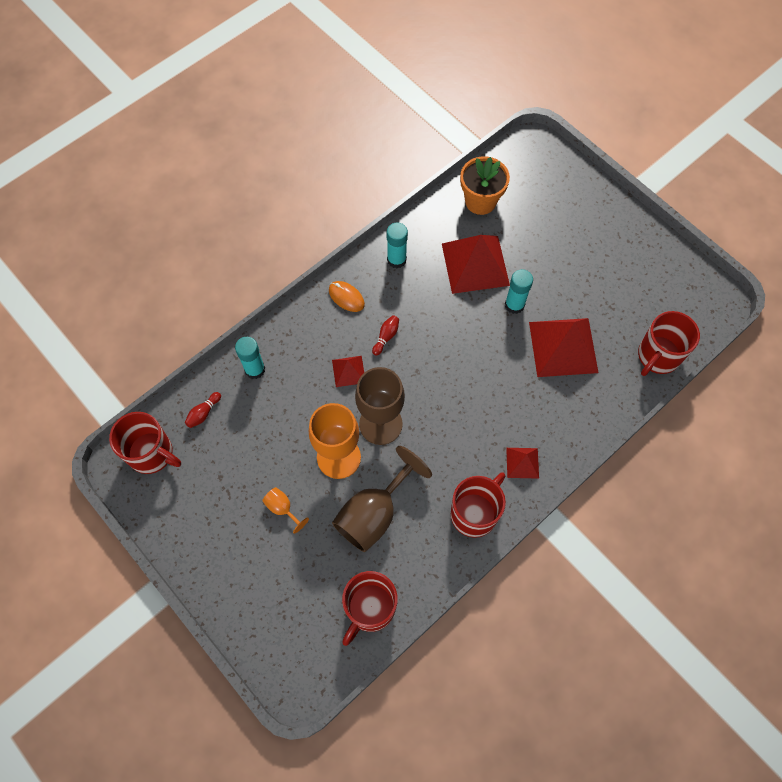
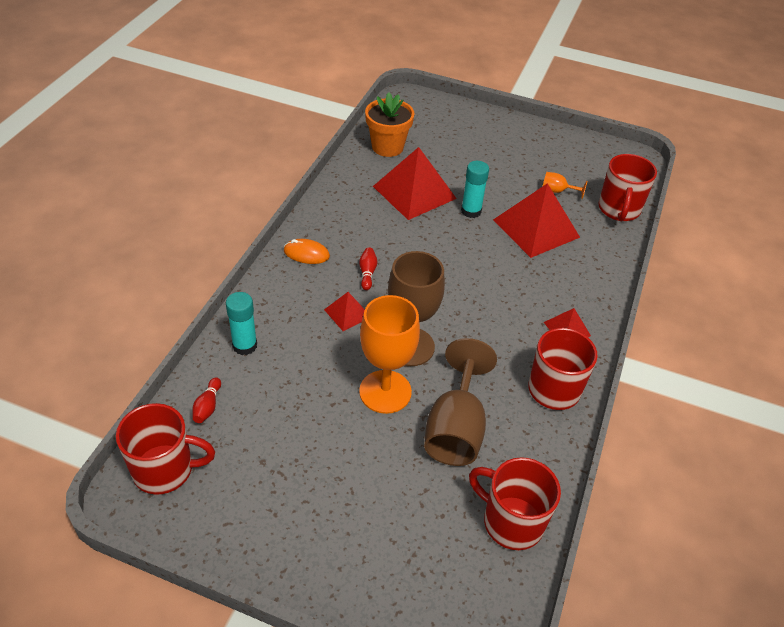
camera: 30 degrees left, 20 degrees down
(282, 508) = (353, 463): orange goblet -> orange goblet (557, 191)
(369, 608) = (511, 522): red mug -> red mug turned 120 degrees clockwise
(396, 260) = (338, 210): turquoise glue stick -> none

